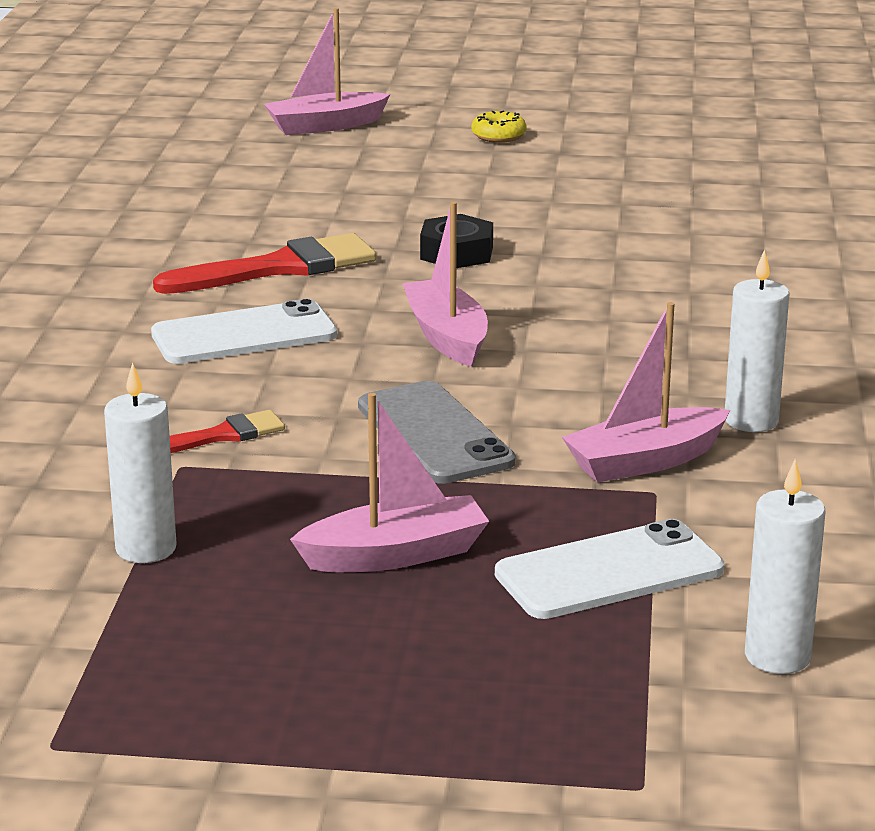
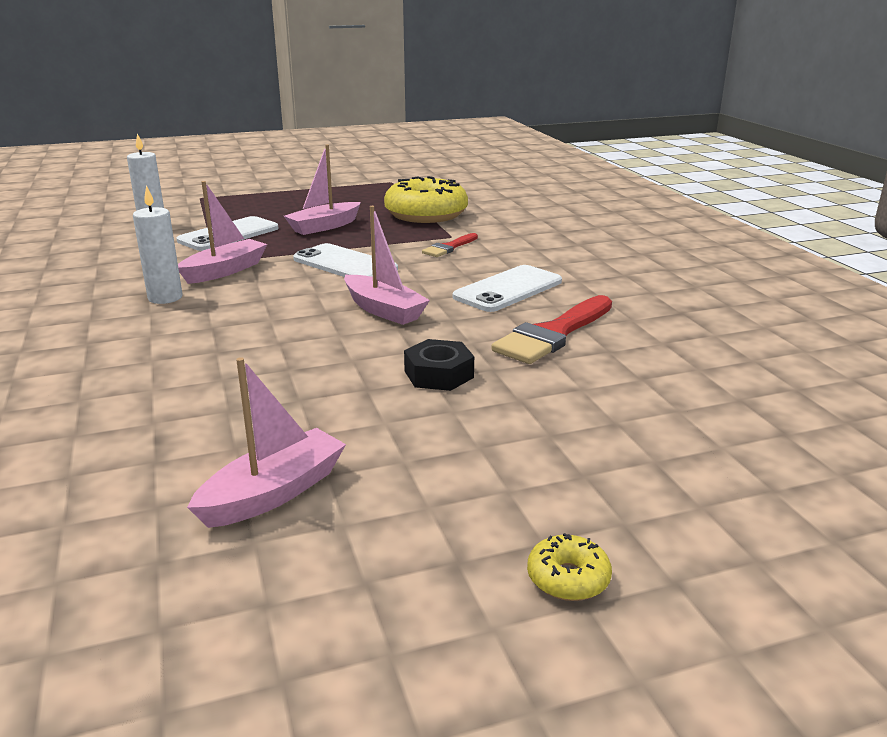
camera: 155 degrees right, 0 degrees up
(146, 548) = (426, 215): white candle -> yellow donut
(325, 126) = (799, 534): pink boat -> pink boat (273, 493)
(434, 434) = (345, 264): grey phone -> white phone

